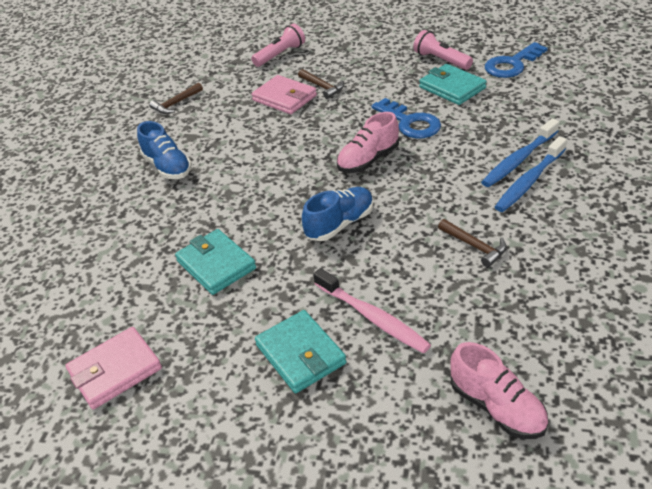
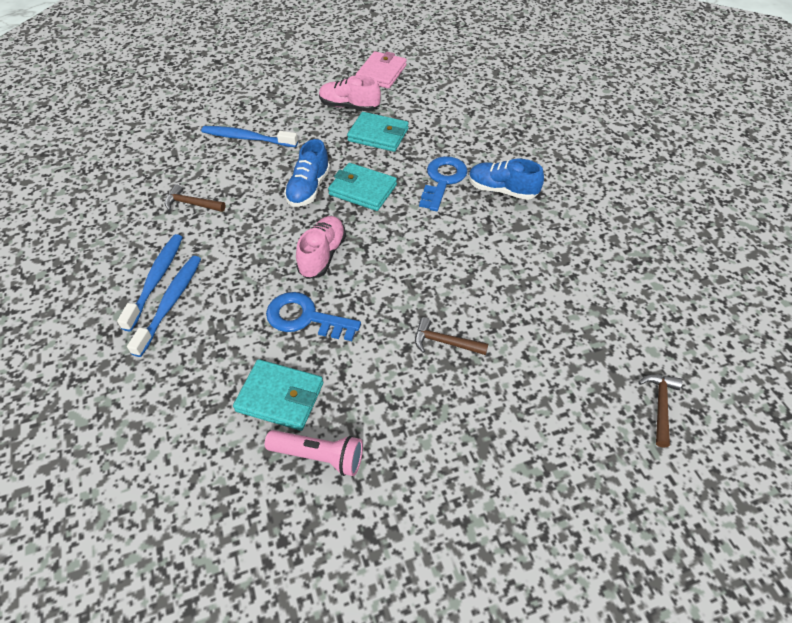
camera: 145 degrees right, 10 degrees up
(176, 103) = (585, 260): brown hammer -> brown hammer (660, 405)
(280, 55) = (554, 388): pink flashlight -> none
(284, 98) = (474, 308): pink wallet -> none
(300, 354) = (281, 109): turquoise wallet -> turquoise wallet (362, 190)
(372, 317) = (247, 138): pink toothbrush -> blue toothbrush
(497, 407) = (154, 120): pink shoe -> pink shoe (349, 106)
(512, 64) = (211, 482): blue key -> blue key (443, 180)

